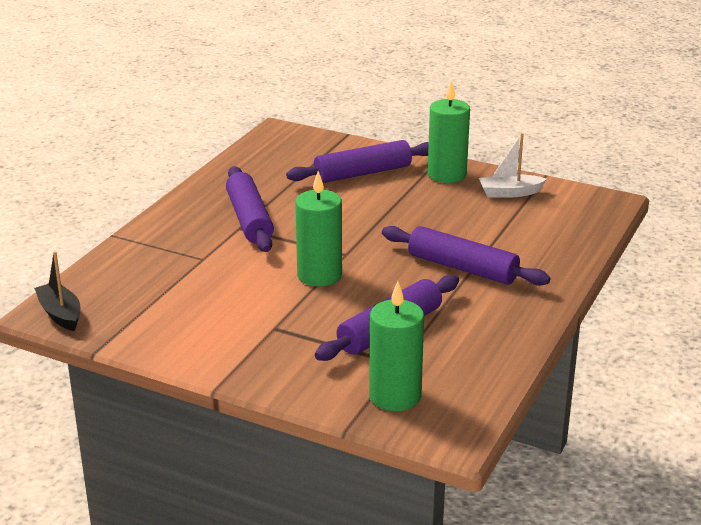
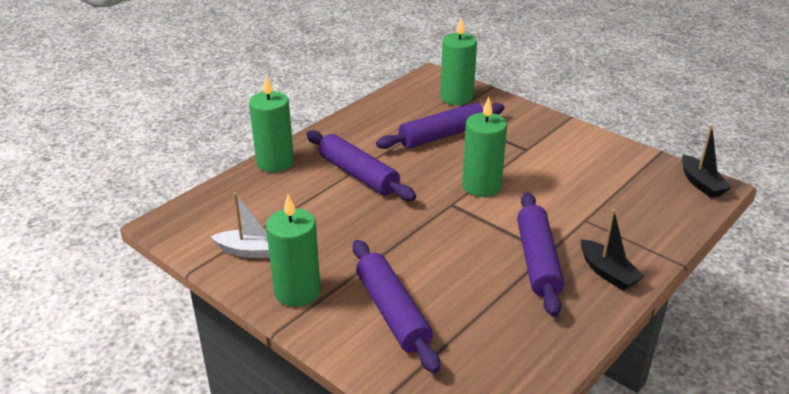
camera: 165 degrees left, 5 degrees up
(184, 219) = (607, 273): none -> black boat
(363, 173) = (392, 312): purple rolling pin -> purple rolling pin turned 75 degrees clockwise
(565, 267) = (275, 162): none -> green candle

